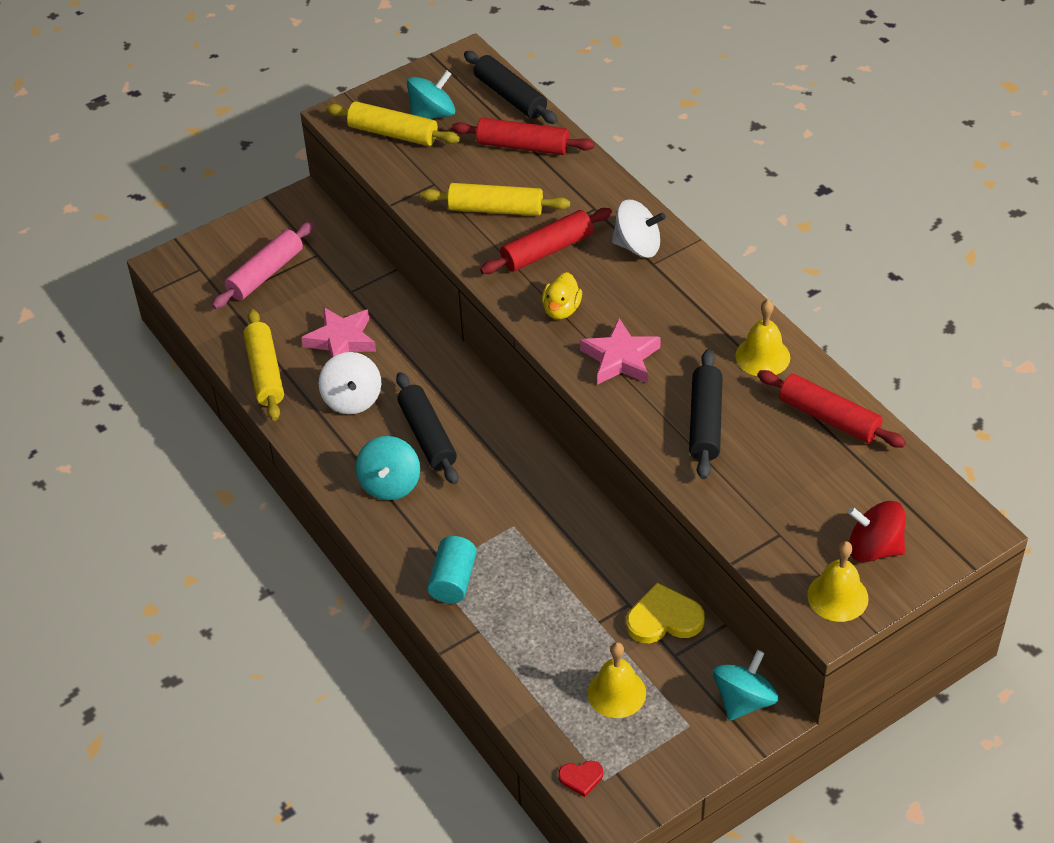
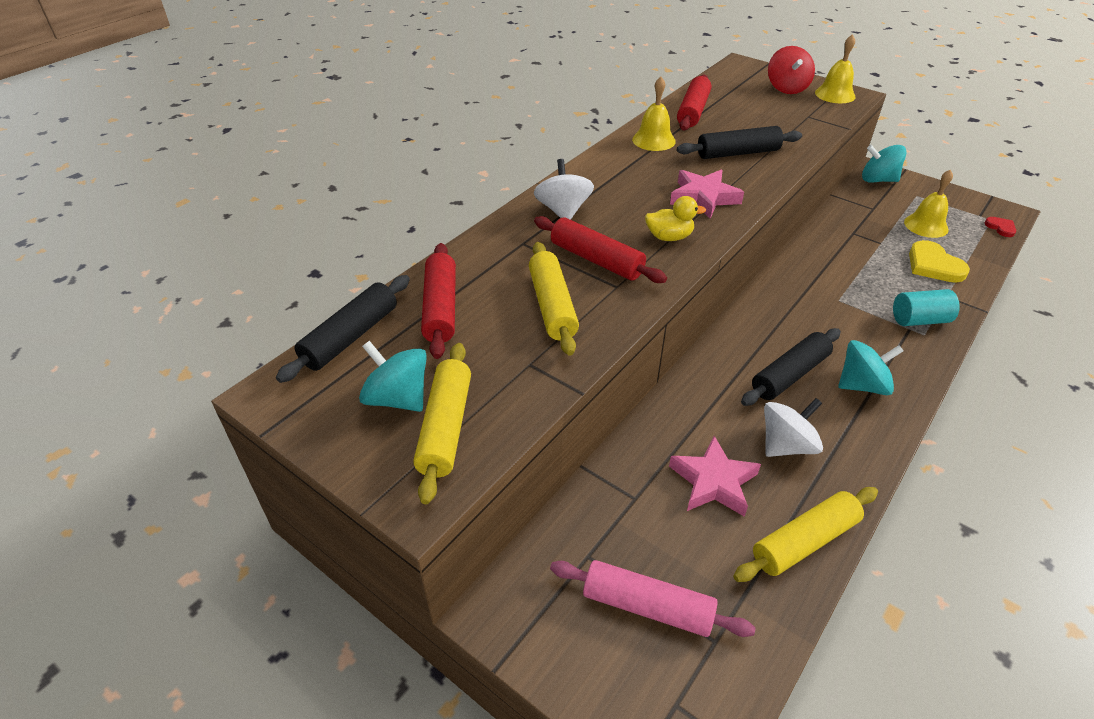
camera: 110 degrees left, 5 degrees down
(664, 618) = (850, 217): yellow heart -> yellow heart (933, 265)

